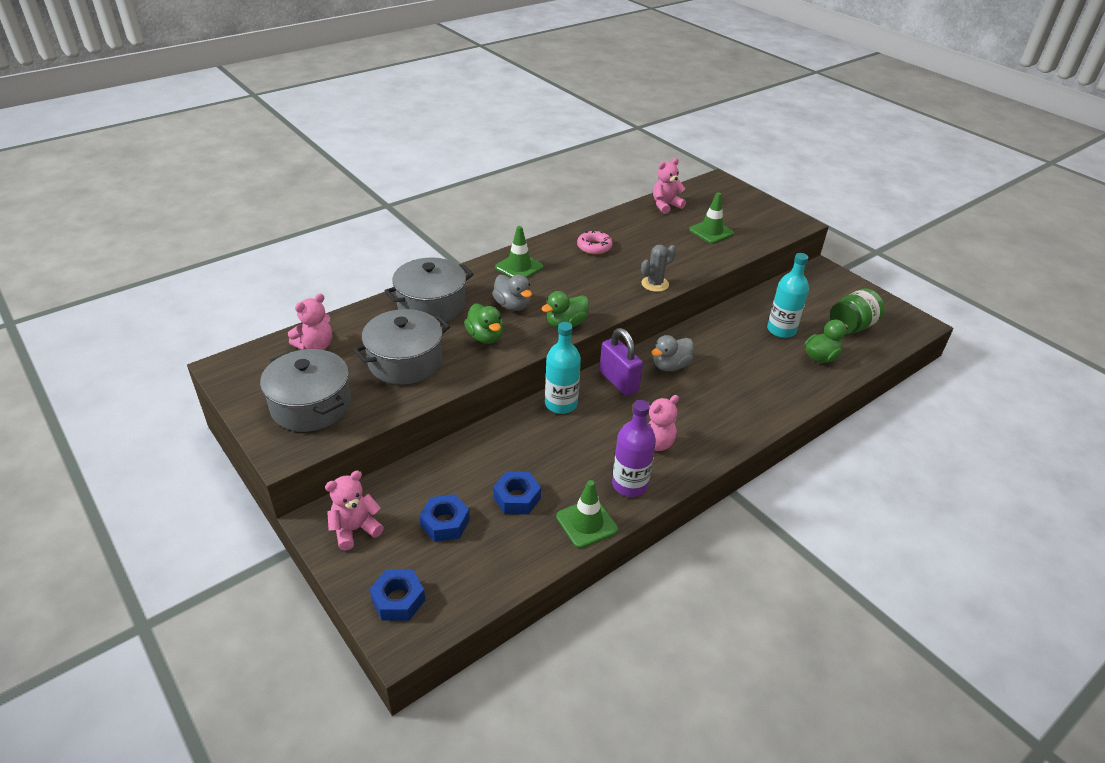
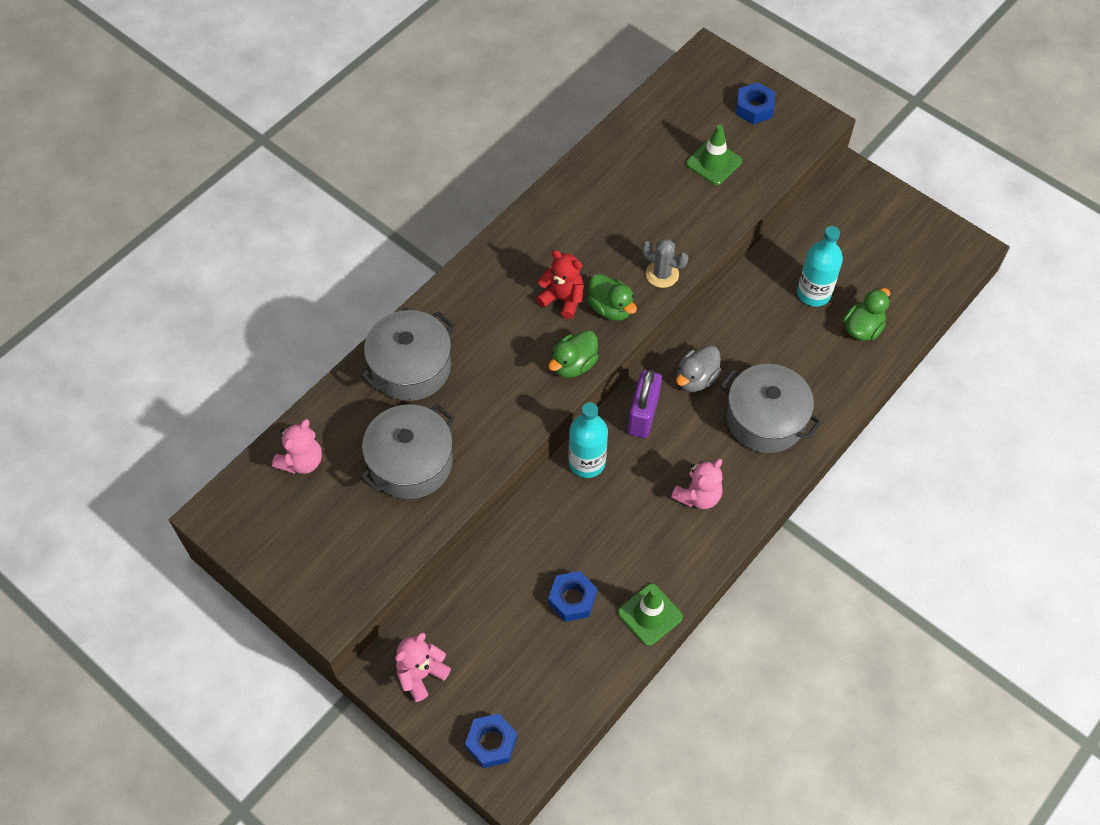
camera: 10 degrees left, 20 degrees up
(311, 405) = (332, 548): grey pot -> grey pot (765, 419)
(445, 523) = (508, 646): blue nut -> blue nut (754, 108)
(485, 337) = (488, 405): green duck -> green duck (611, 308)
(512, 305) = (505, 347): grey duck -> none
(519, 267) = (495, 279): green traffic cone -> none
(569, 286) = (562, 299): none -> red teddy bear
(594, 247) = (576, 222): pink donut -> none
(618, 381) = (643, 415): purple padlock -> purple padlock turned 60 degrees clockwise
(629, 484) = (683, 557): purple bottle -> none
(655, 284) = (662, 274): grey cactus -> grey cactus turned 75 degrees clockwise
(665, 205) = (649, 122): pink teddy bear -> none
(851, 326) = (893, 270): green jar -> none

